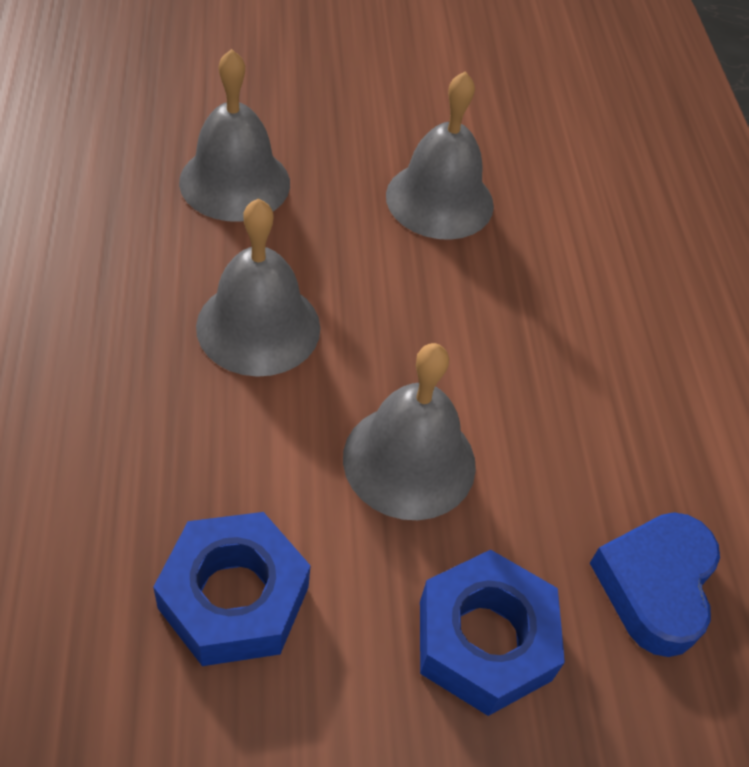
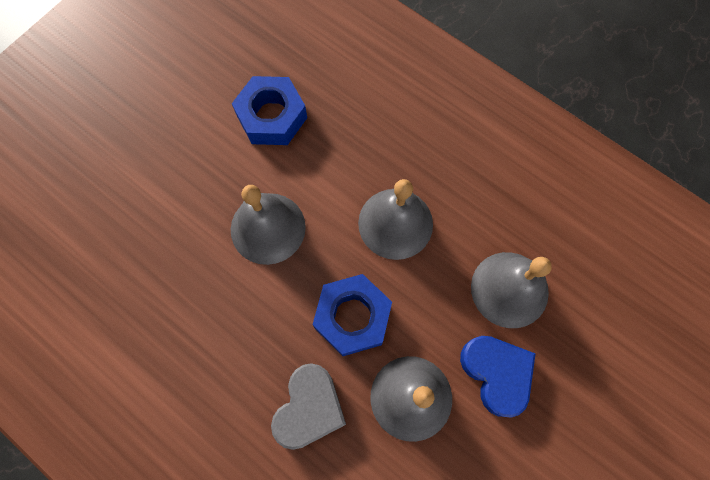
camera: 140 degrees right, 20 degrees up
(484, 640) = (172, 187): blue nut -> blue nut (352, 317)
(548, 273) = (309, 408): none -> grey heart
(655, 586) = (123, 274): blue heart -> blue heart (496, 373)

